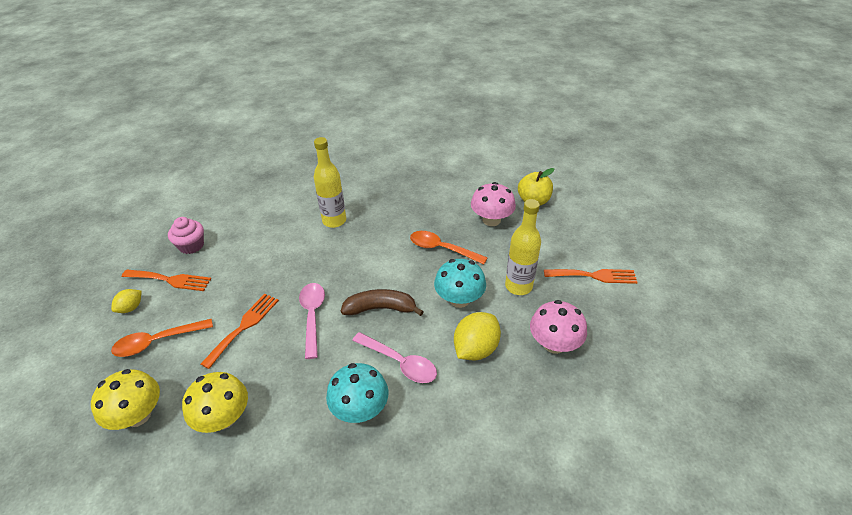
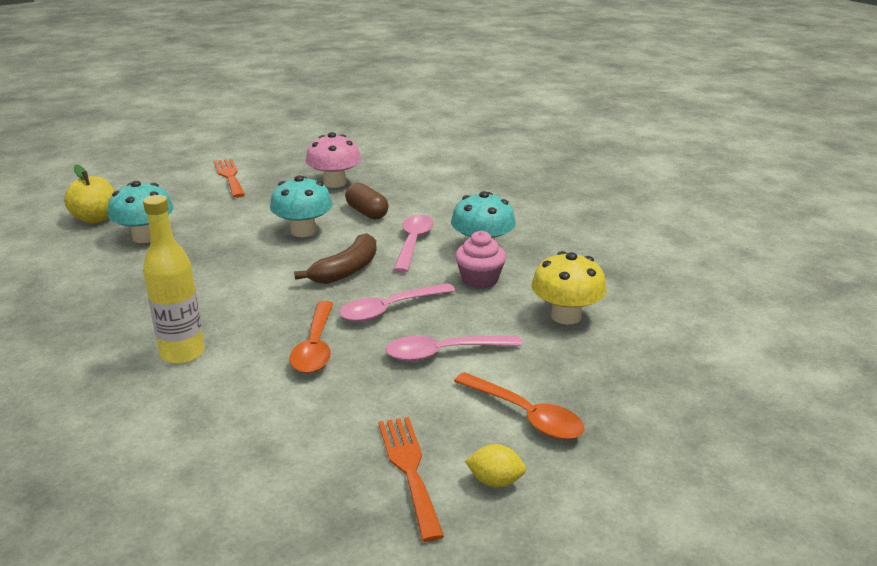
camera: 115 degrees left, 15 degrees down
(138, 415) = (624, 374): yellow mushroom -> none
(191, 245) = (312, 490): pink cupcake -> pink cupcake (479, 280)
(244, 326) = (443, 353): orange fork -> pink spoon
(380, 308) = (346, 270): brown banana -> brown banana turned 120 degrees counterclockwise
(442, 249) = (219, 256): orange spoon -> orange spoon (315, 347)
(475, 349) = (367, 212): yellow lemon -> brown capsule
(491, 220) = (146, 237): pink mushroom -> turquoise mushroom
(518, 286) = (265, 206): yellow bottle -> none

